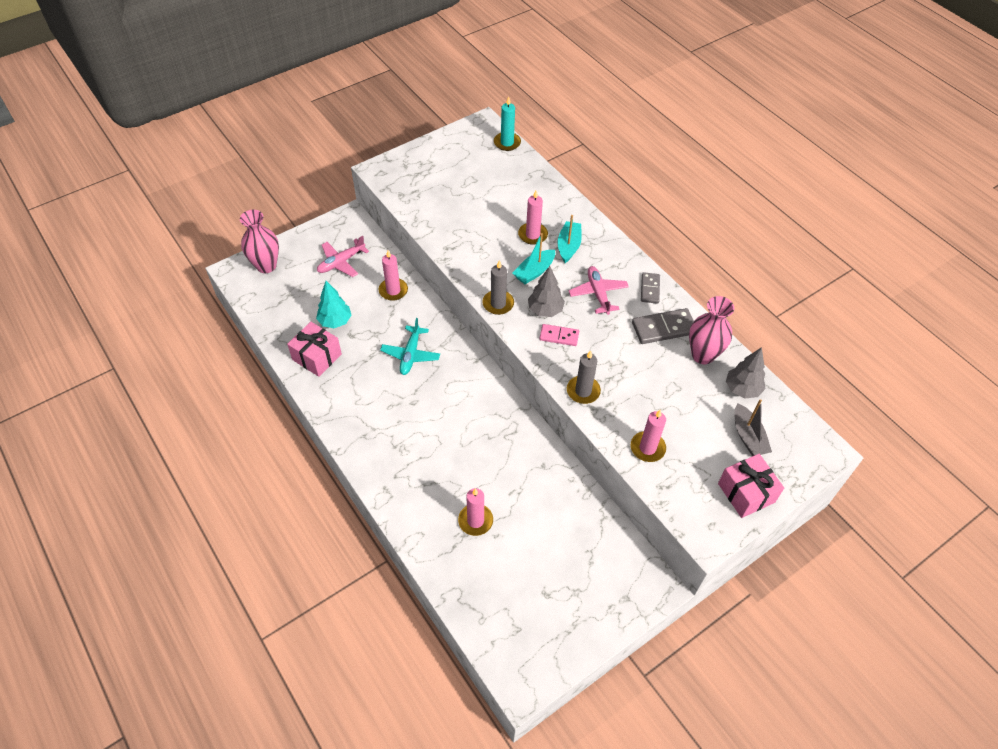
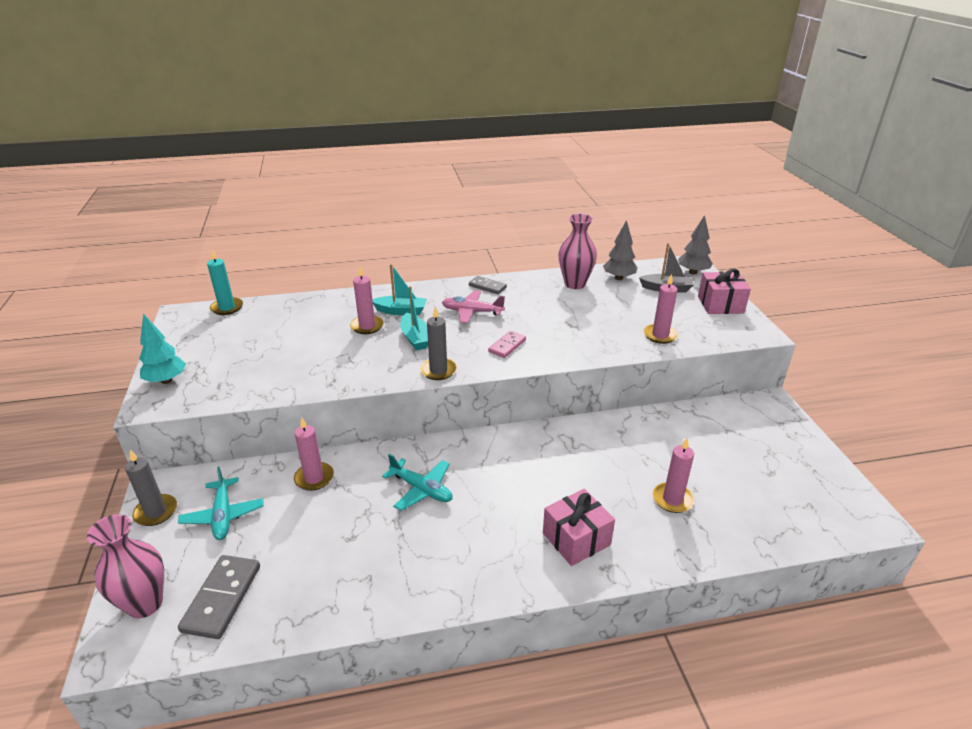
camera: 65 degrees left, 20 degrees down
(317, 357) = (360, 584): pink gift -> pink gift (576, 539)
(335, 321) = (316, 548): turquoise tree -> turquoise tree (166, 380)
(341, 262) = (223, 515): pink plane -> turquoise plane
(545, 310) = (469, 345): grey tree -> grey tree (693, 272)
(568, 246) = (401, 311): turquoise boat -> turquoise boat turned 150 degrees clockwise
(583, 391) = (581, 350): grey candle -> grey candle (156, 512)
(664, 328) = (535, 292): grey domino -> grey domino (222, 598)

